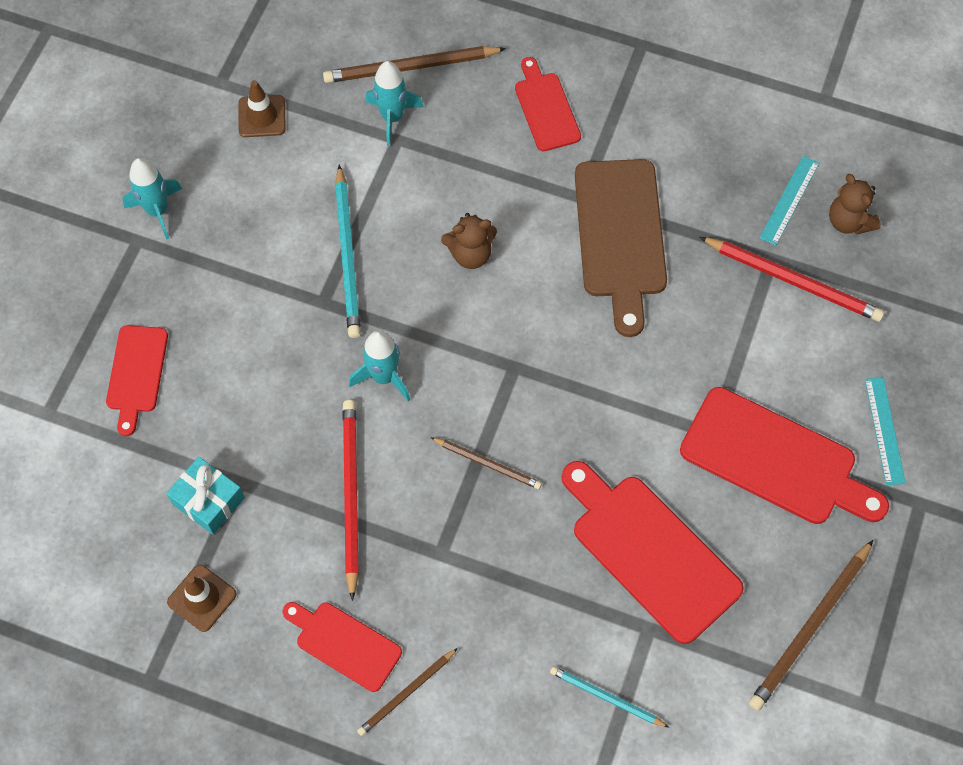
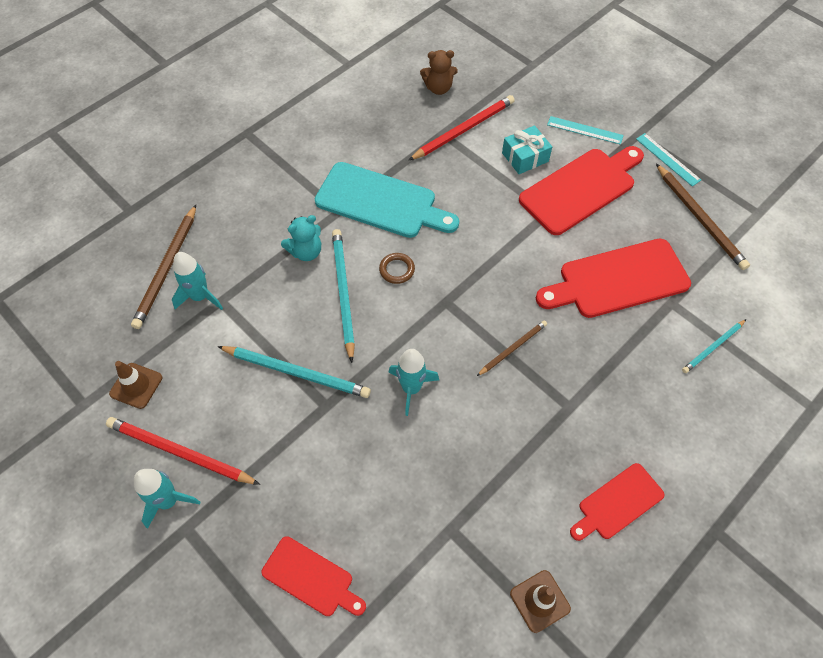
camera: 65 degrees left, 5 degrees down
(208, 501) = (456, 562): turquoise gift -> turquoise gift (525, 157)
(350, 495) = (498, 450): red pencil -> red pencil (180, 452)
(406, 693) = (671, 474): brown pencil -> none
(470, 254) = (343, 293): brown teddy bear -> turquoise pencil
(505, 190) = (306, 252): none -> turquoise teddy bear
(531, 296) = (397, 270): none -> brown ring
(546, 108) = (258, 203): red cutting board -> none
(620, 236) = (381, 202): brown cutting board -> turquoise cutting board
(789, 200) = (407, 108): turquoise ruler -> turquoise ruler (667, 159)

